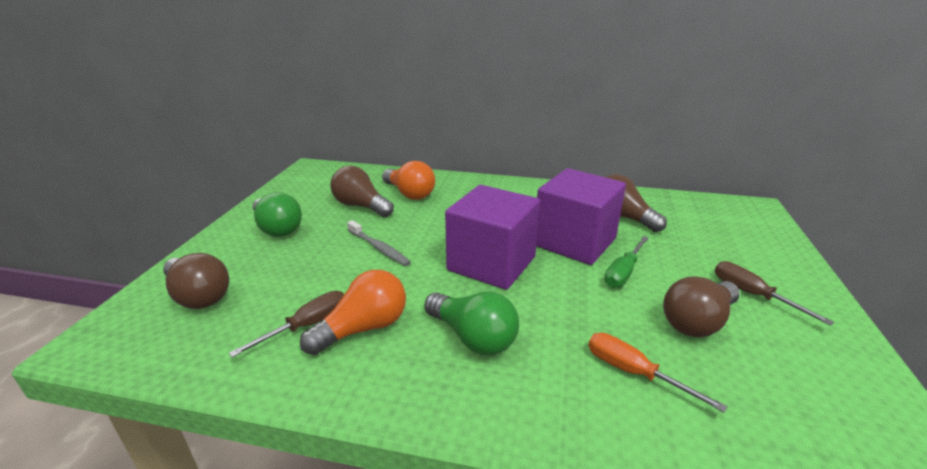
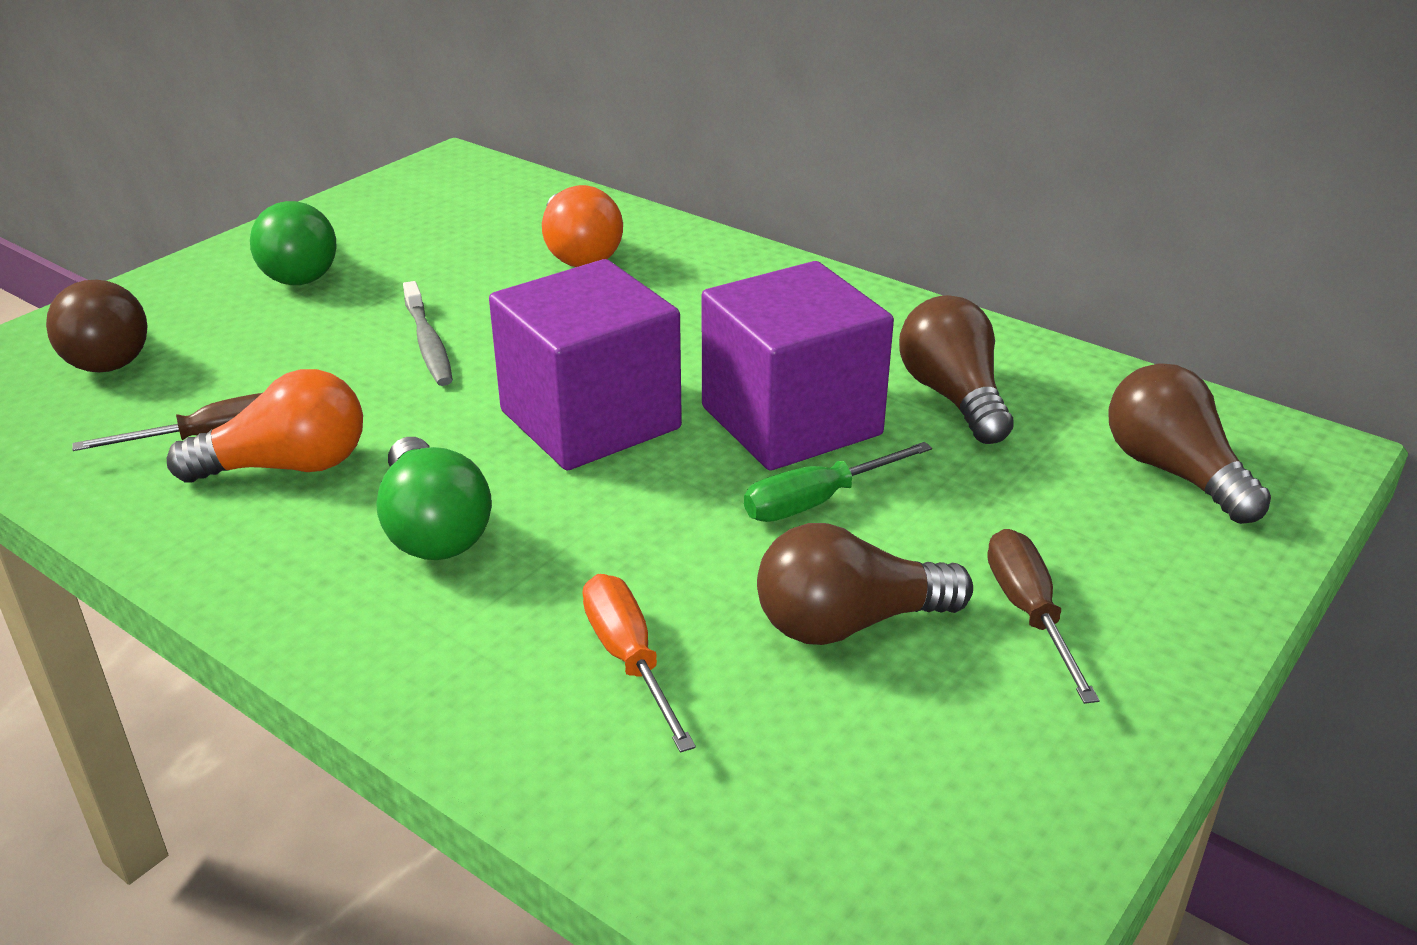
camera: 25 degrees right, 5 degrees up
(361, 206) = (470, 259): brown light bulb -> brown light bulb (1173, 472)

